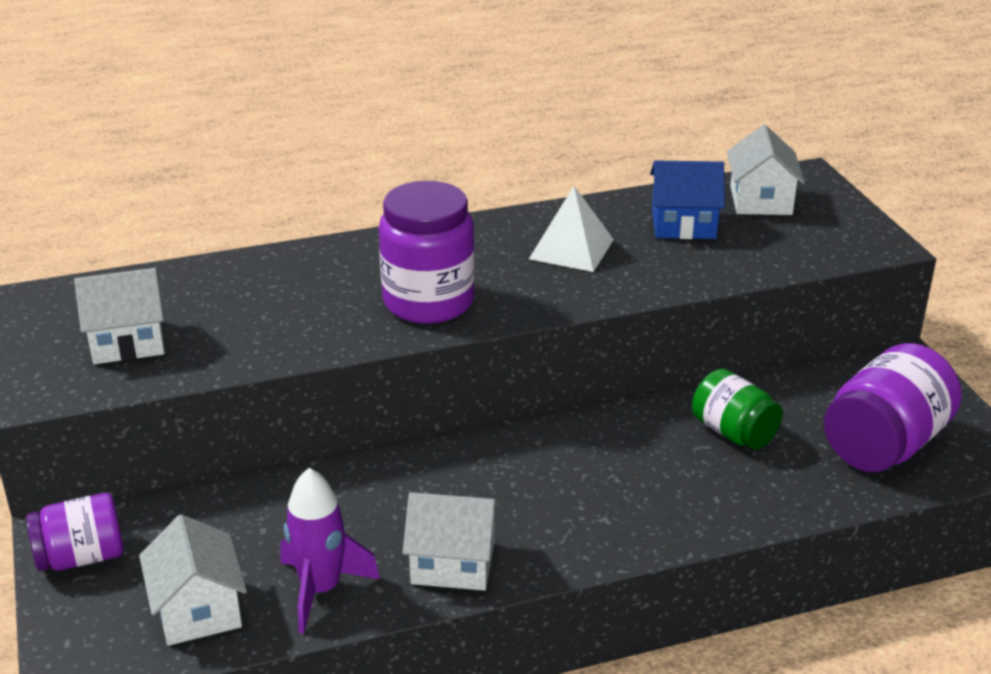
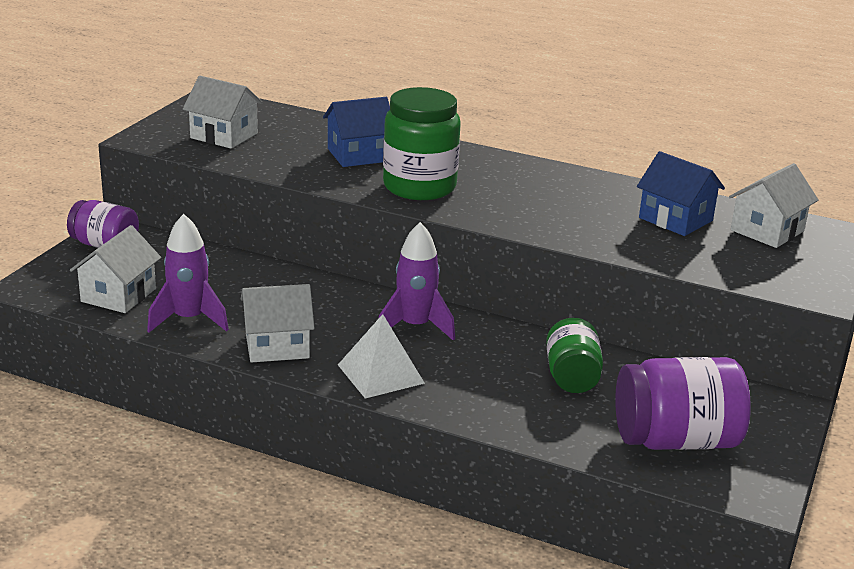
camera: 40 degrees right, 5 degrees down
(310, 293) = (359, 155): none -> blue house
(428, 302) = (419, 187): purple jar -> green jar
(453, 563) = (277, 346): white house -> white house turned 60 degrees counterclockwise
(541, 460) = (415, 327): none -> purple rocket
(571, 249) = (565, 199): white pyramid -> white pyramid (381, 374)

